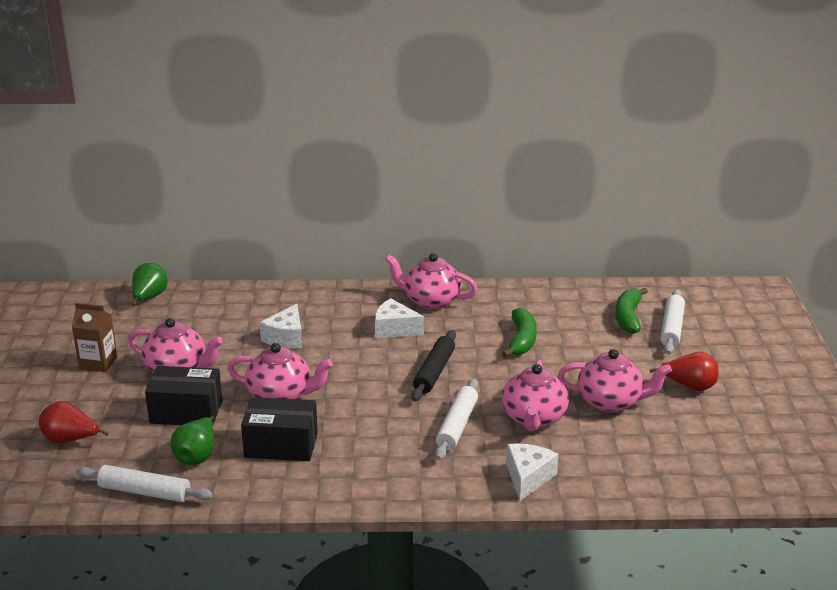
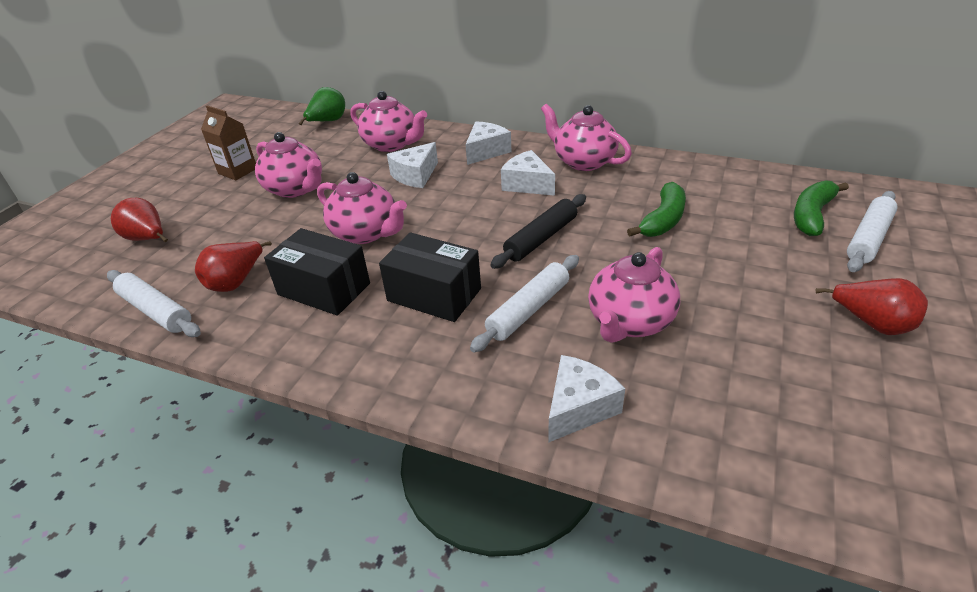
camera: 25 degrees right, 10 degrees up
(186, 412) = (267, 232): black box -> black box (434, 295)
(197, 456) = (236, 282): green pear -> red pear
(337, 304) = (486, 151): none -> white cheese
(610, 401) = (745, 321): pink teapot -> pink teapot (391, 144)

